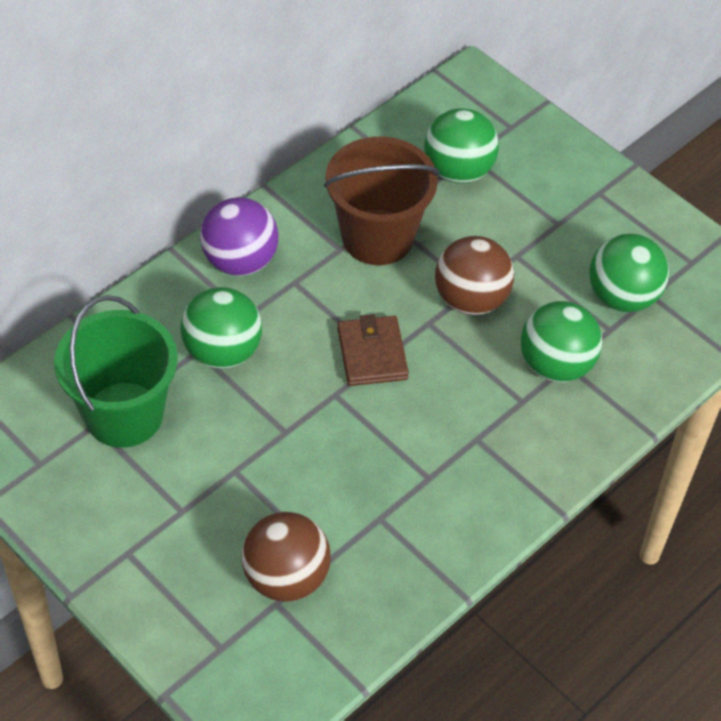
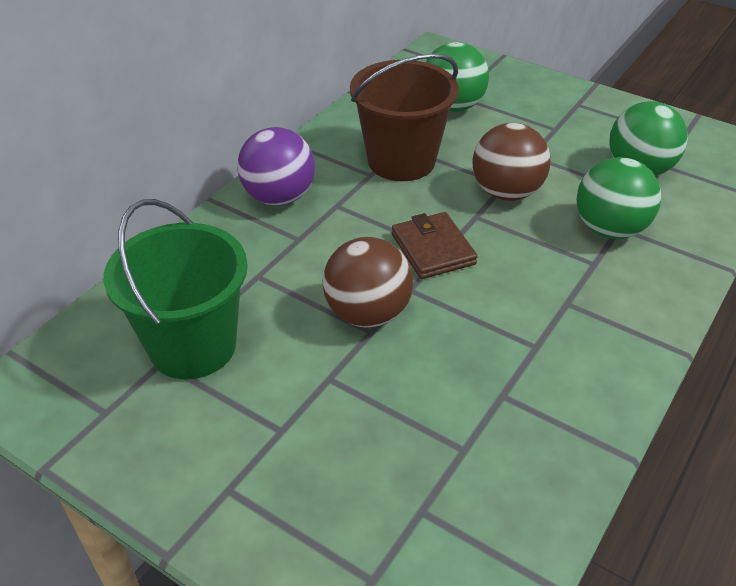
camera: 10 degrees left, 10 degrees down
(222, 351) = (283, 272): green ball -> none
(286, 578) = (423, 479): brown ball -> brown ball (367, 314)

